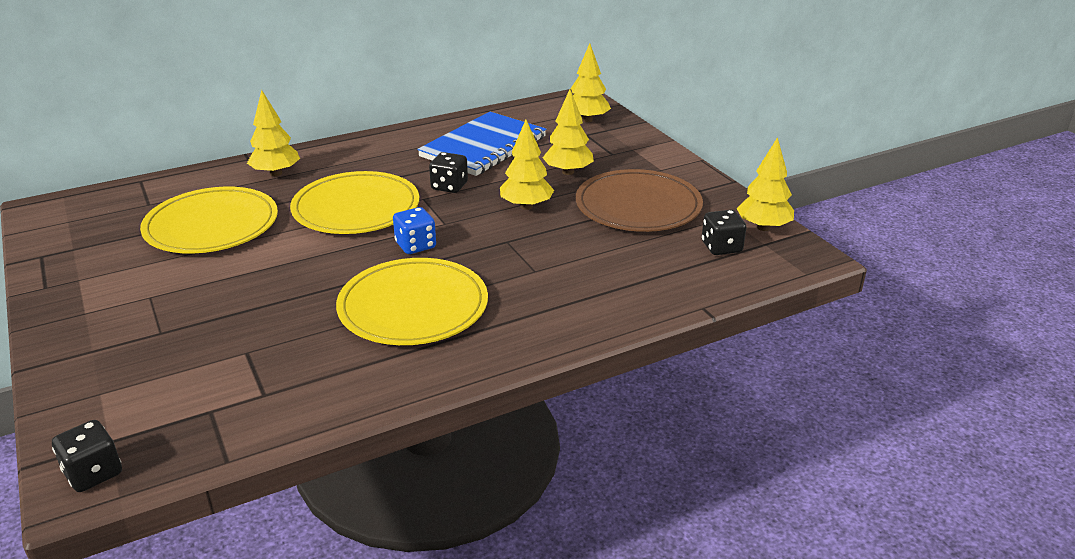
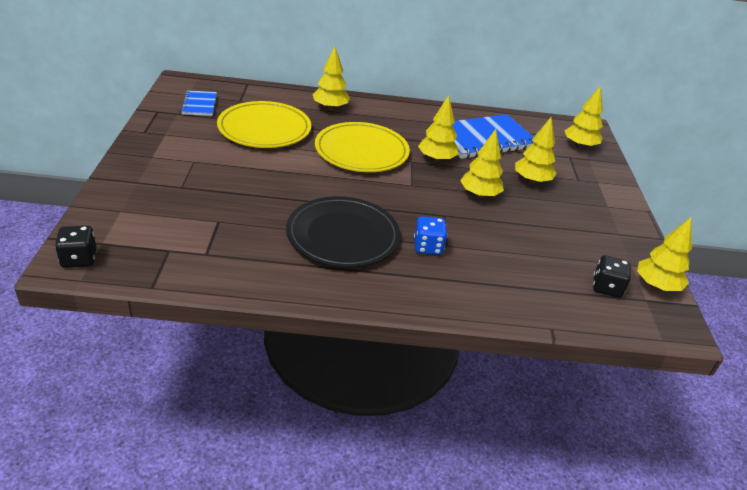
camera: 25 degrees right, 5 degrees up
(95, 227) = (199, 104): none -> blue notebook
(413, 307) = (343, 236): yellow plate -> black plate
(415, 245) = (379, 193): blue dice -> blue dice (428, 247)
(449, 186) = (436, 159): black dice -> yellow tree
(638, 206) = (565, 228): brown plate -> none

